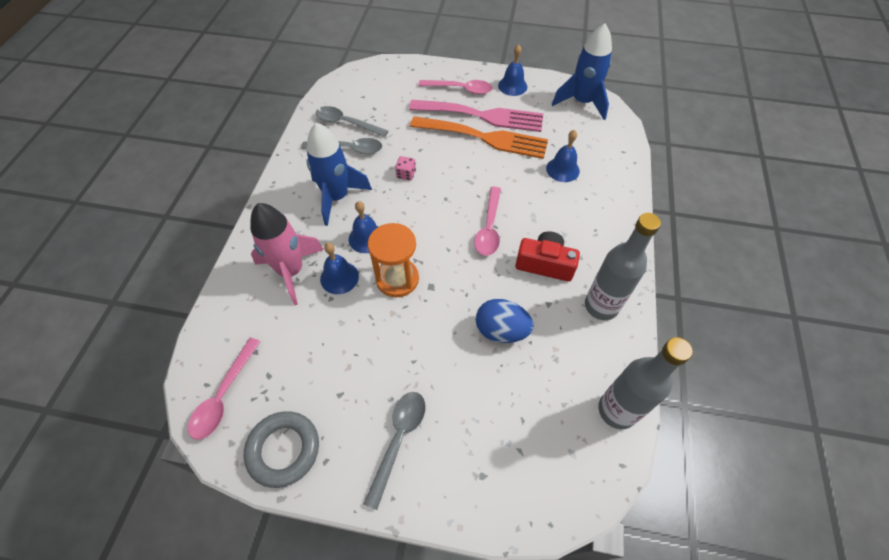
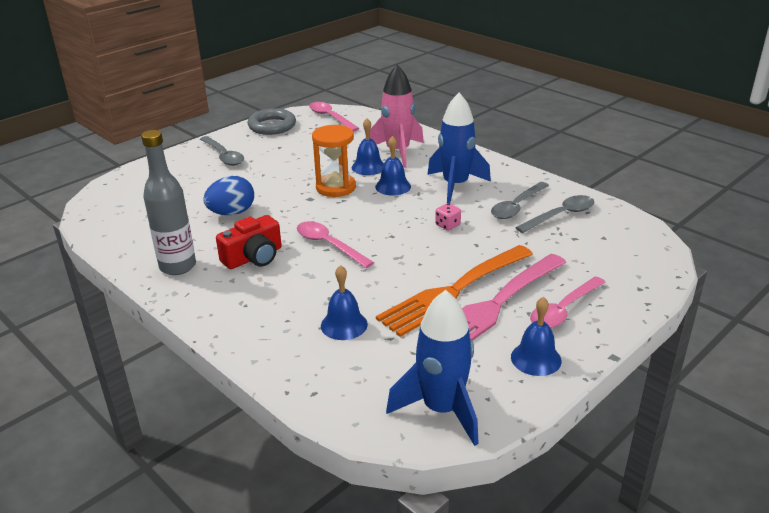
camera: 125 degrees right, 25 degrees down
(617, 410) = (108, 233): grey bottle -> none

